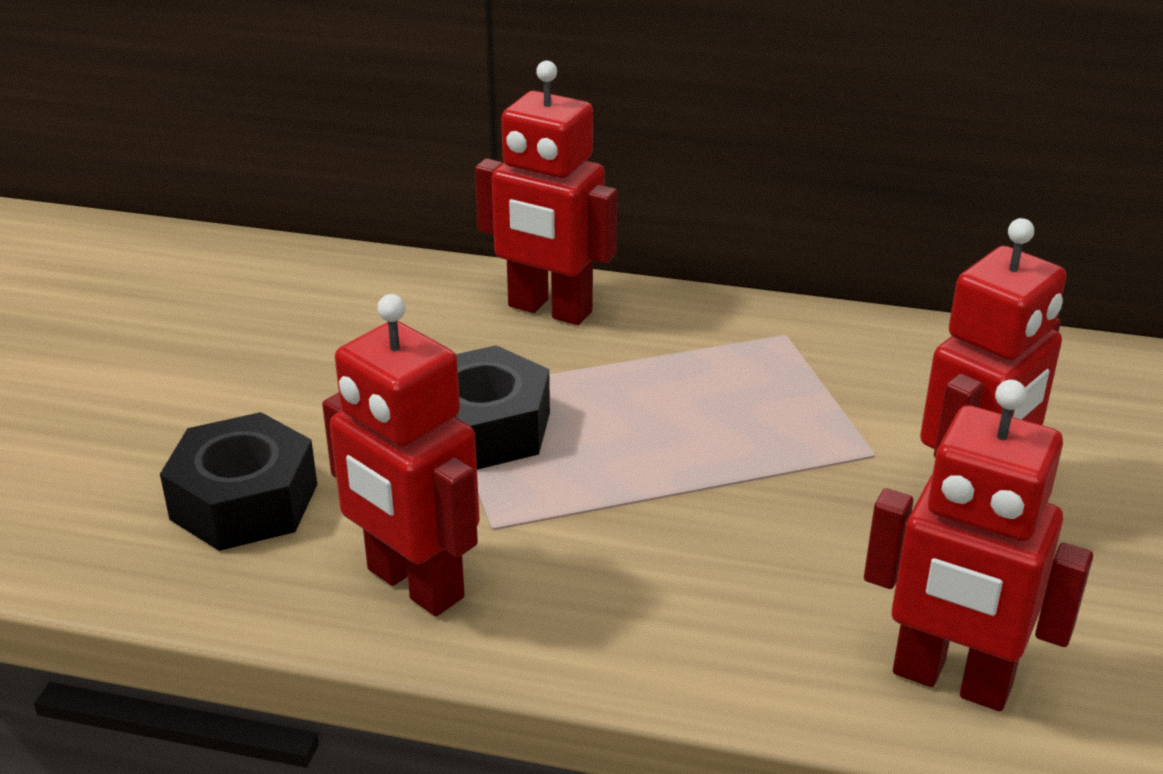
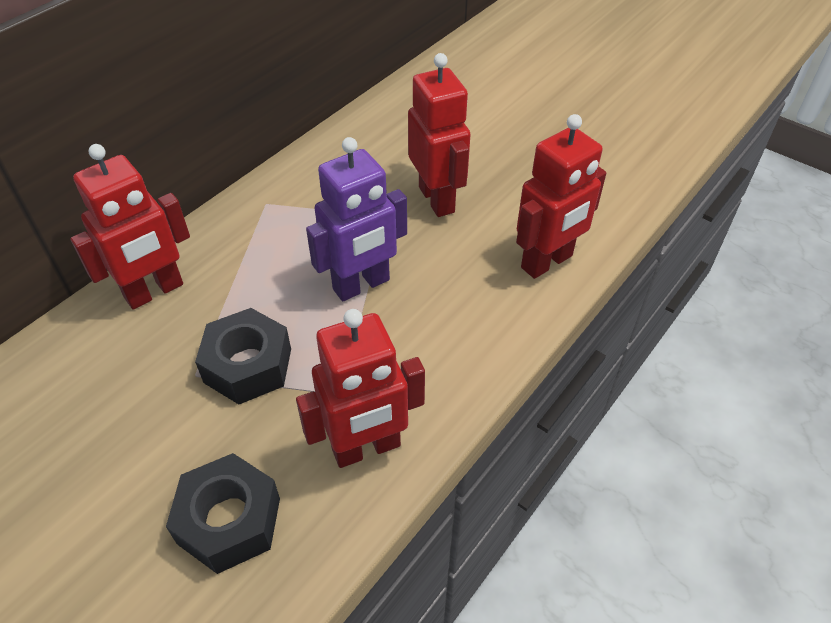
camera: 65 degrees left, 15 degrees up
(707, 478) = (361, 285): none -> purple robot

